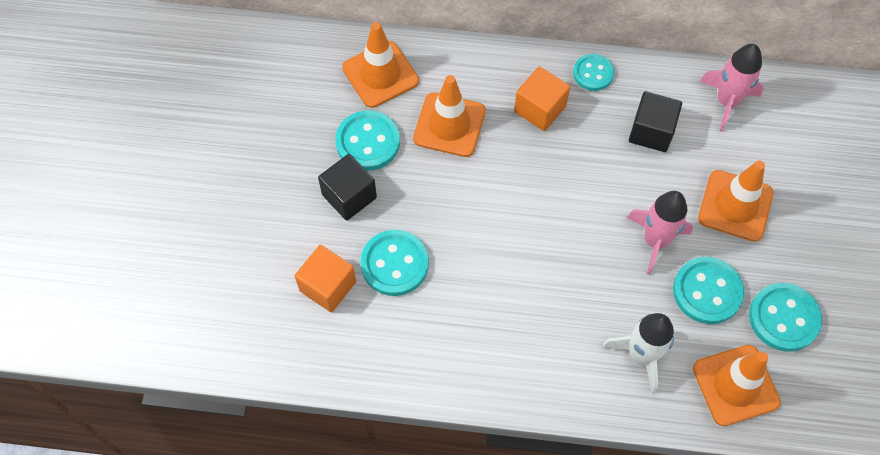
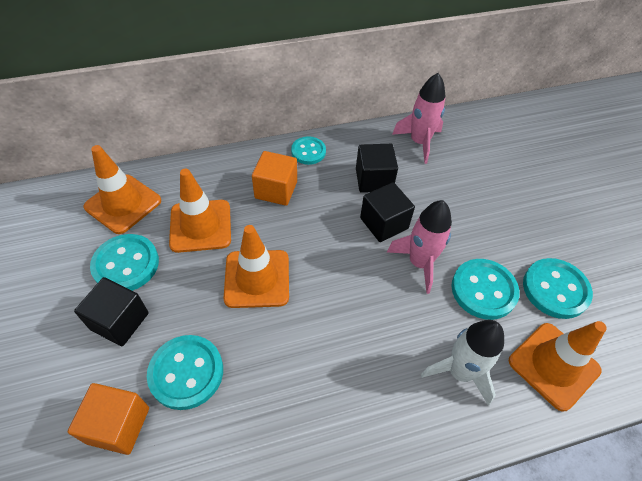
camera: 25 degrees left, 10 degrees down
(638, 186) = (384, 223): none -> black cube
(735, 206) = (466, 213): orange traffic cone -> orange traffic cone (257, 278)

